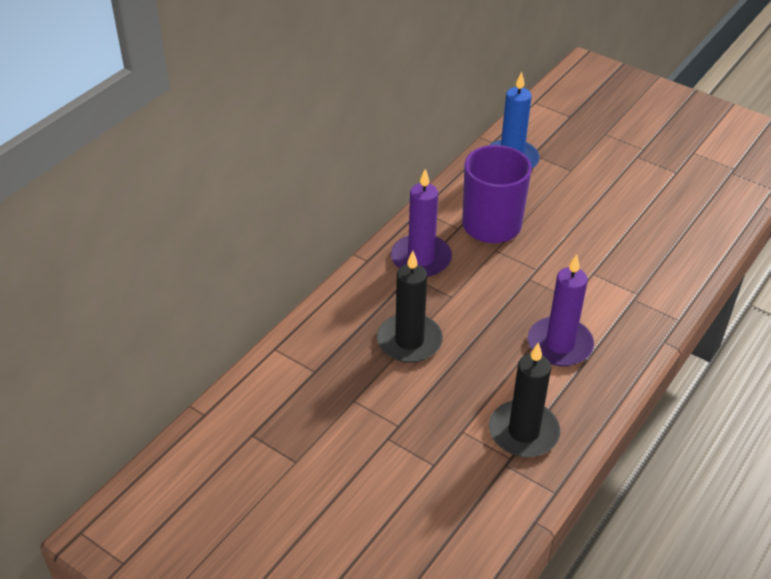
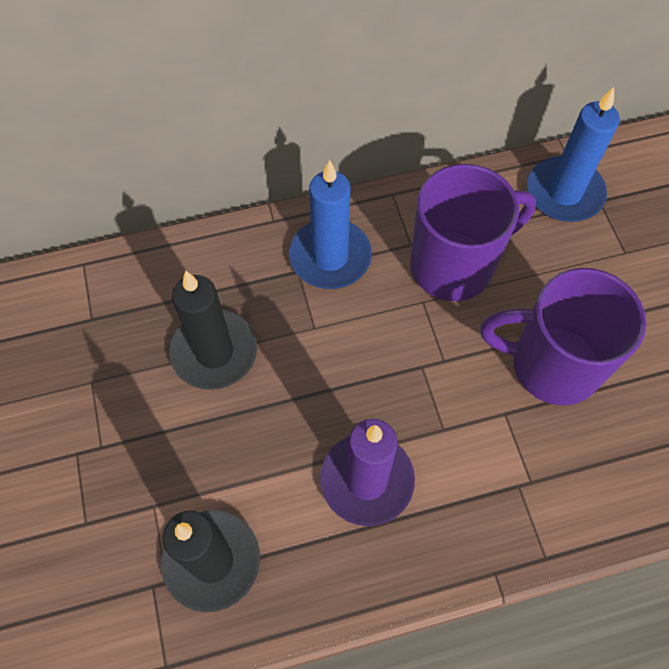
camera: 40 degrees right, 20 degrees up
(421, 259) = (330, 257): purple candle -> blue candle
(590, 239) = (551, 365): none -> purple mug

